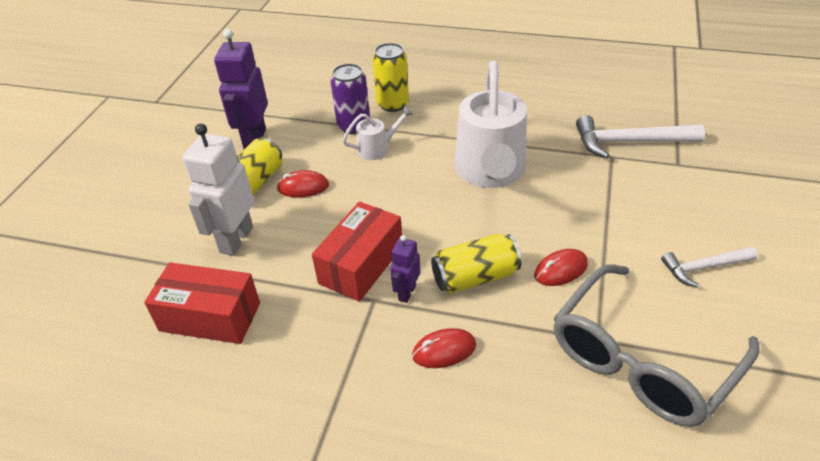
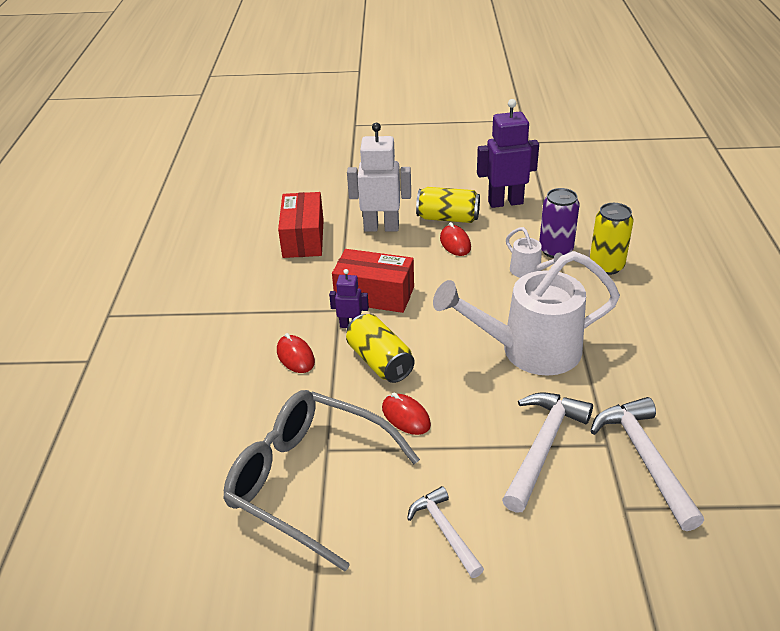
camera: 75 degrees right, 5 degrees down
(611, 190) = (542, 447): none -> white hammer

